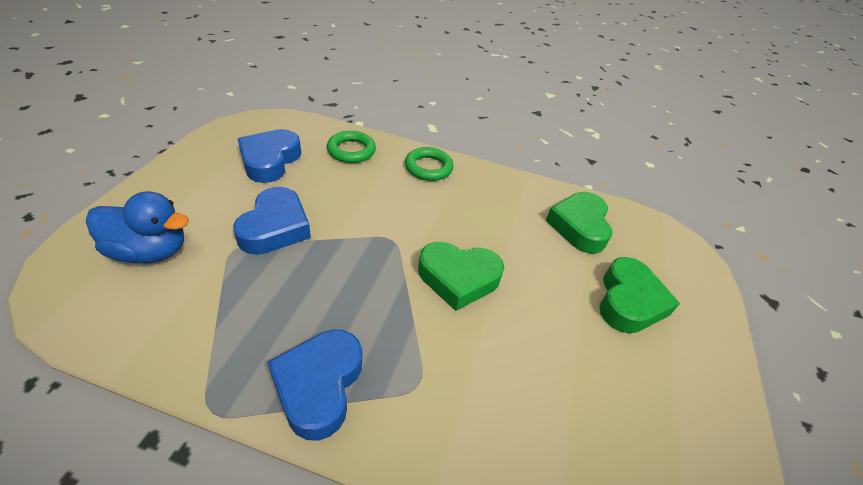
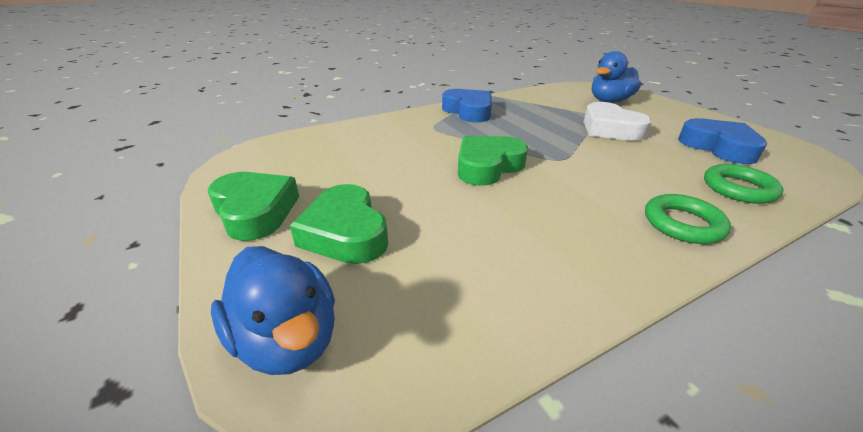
camera: 140 degrees right, 10 degrees down
(275, 227) = (610, 129): blue heart -> white heart
(579, 226) = (467, 280): green heart -> green heart (255, 211)
(685, 262) = (288, 339): none -> blue duck

